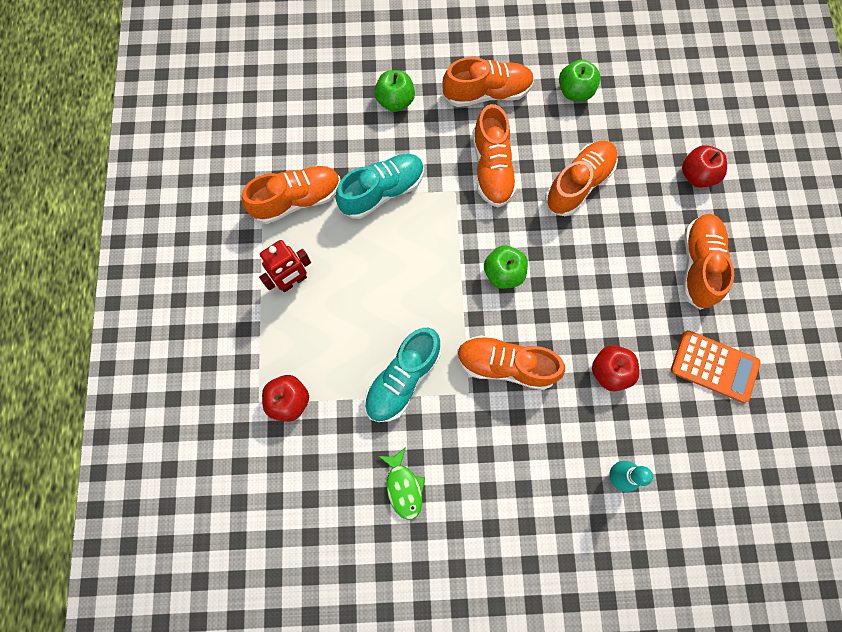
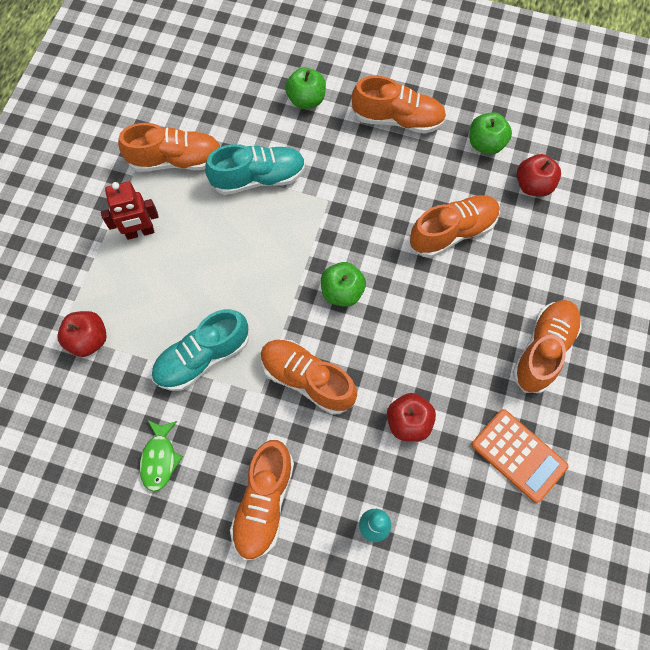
camera: 20 degrees right, 5 degrees down
(492, 168) = (373, 190): orange shoe -> orange shoe (264, 503)
(696, 175) = (577, 262): red apple -> red apple (533, 185)

